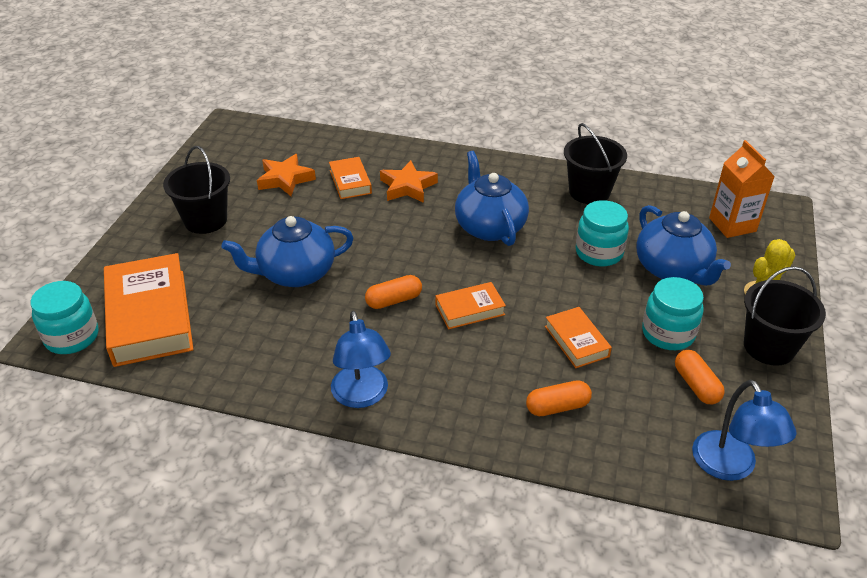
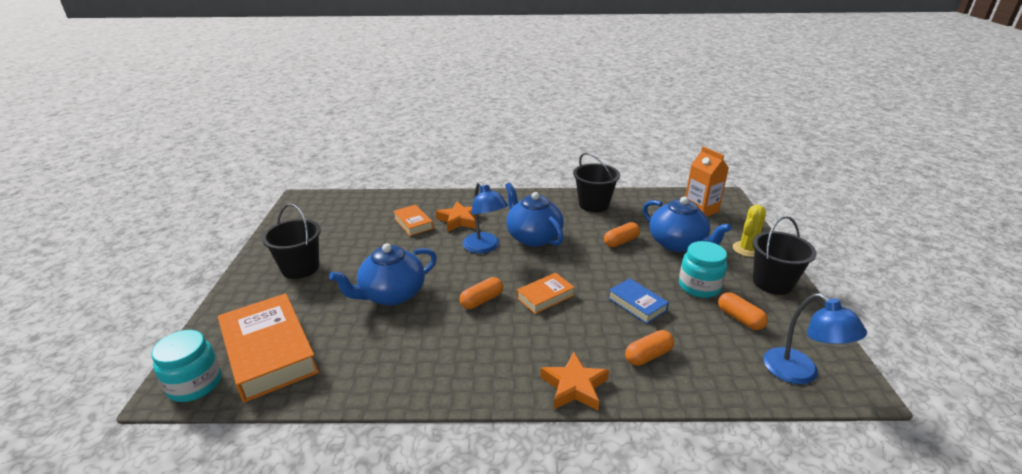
camera: 15 degrees left, 10 degrees down
(285, 179) = (359, 229): orange star -> orange star (574, 386)
(362, 396) = (485, 380): blue lamp -> blue lamp (485, 247)
(576, 341) = (637, 304): orange book -> blue book
(599, 253) = (621, 241): turquoise jar -> orange capsule

